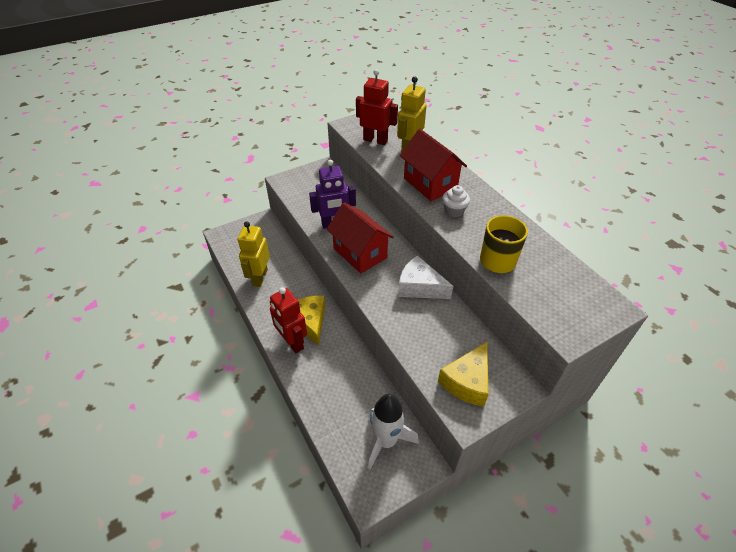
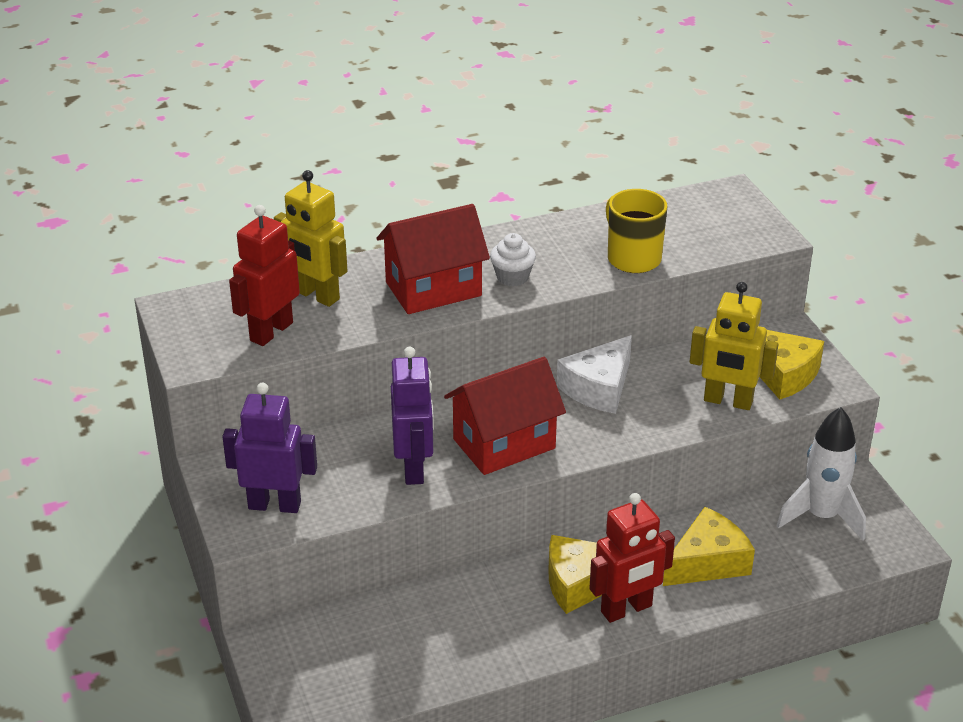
camera: 80 degrees left, 10 degrees down
(259, 277) = (450, 651): yellow robot -> yellow robot (728, 401)
(302, 186) = (275, 505): none -> purple robot
(333, 378) = (707, 562): none -> yellow cheese

